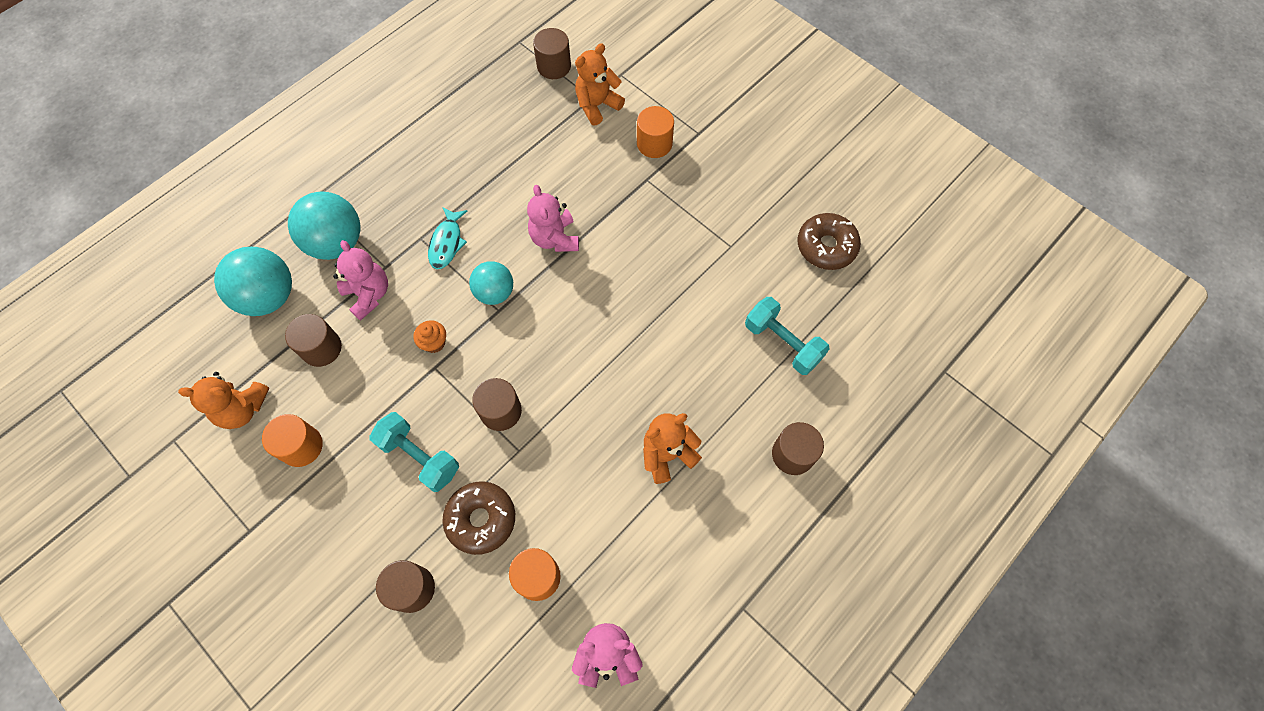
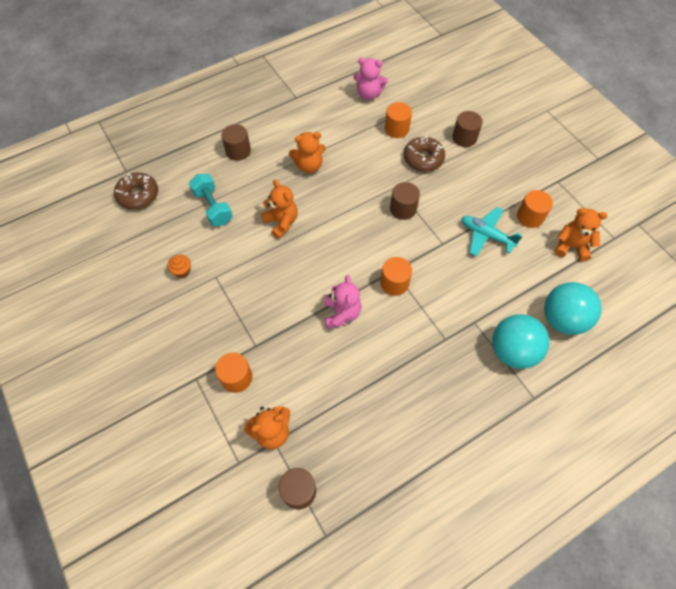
camera: 165 degrees left, 5 degrees down
(321, 348) = (520, 273): brown cylinder -> none
(369, 294) = (487, 303): pink teddy bear -> none
(370, 396) = (486, 235): none -> turquoise plane
(420, 456) = (456, 196): turquoise dumbbell -> none
(434, 343) = (441, 259): orange cupcake -> orange cupcake (182, 271)
(447, 243) = (425, 330): turquoise fish -> none
(495, 293) = (394, 283): turquoise ball -> orange cylinder
(674, 343) = (281, 222): none -> orange teddy bear
(826, 246) = (149, 260): brown donut -> brown donut (138, 195)

